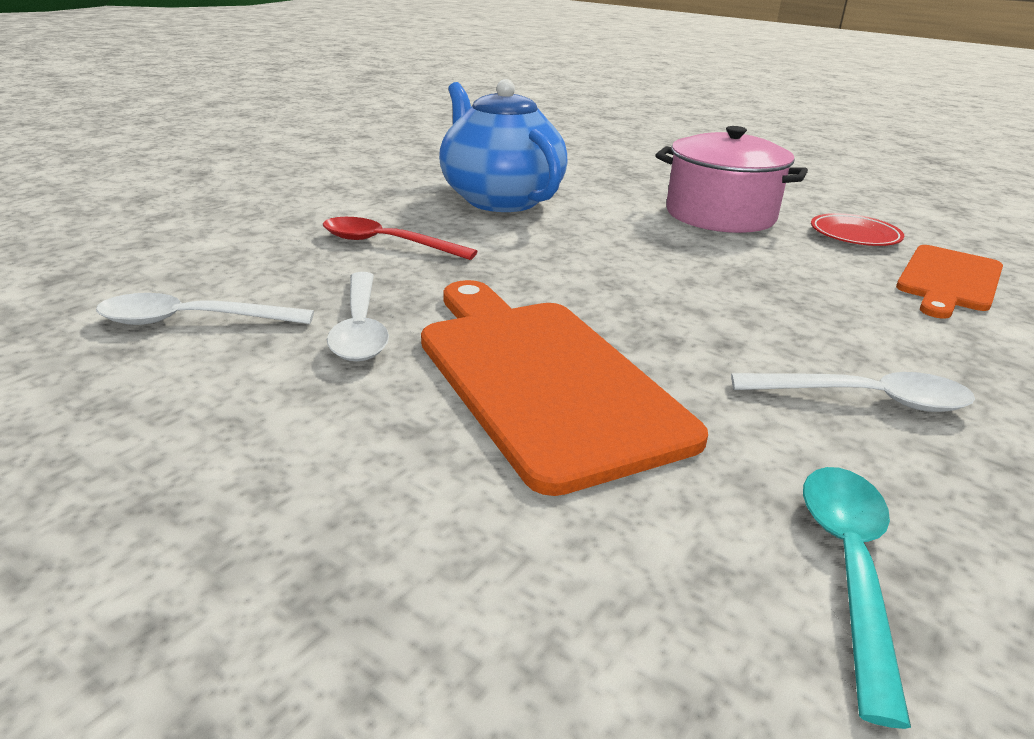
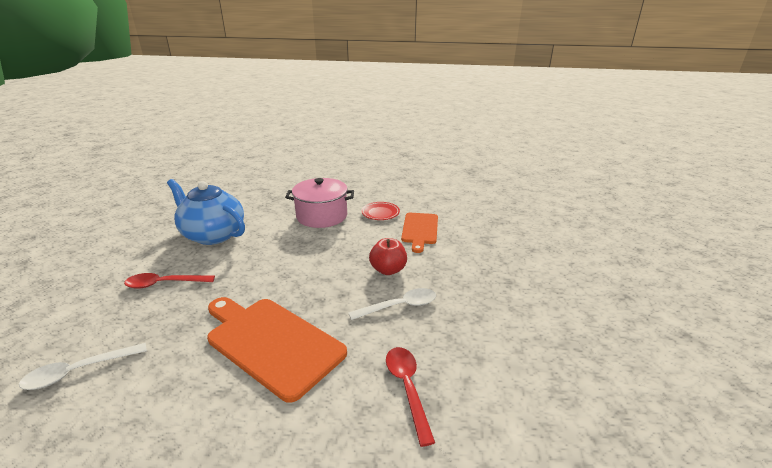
camera: 25 degrees left, 0 degrees up
(360, 328) = (174, 344): white spoon -> none
(848, 568) = (407, 388): turquoise spoon -> red spoon
(850, 329) = (388, 270): none -> red apple

